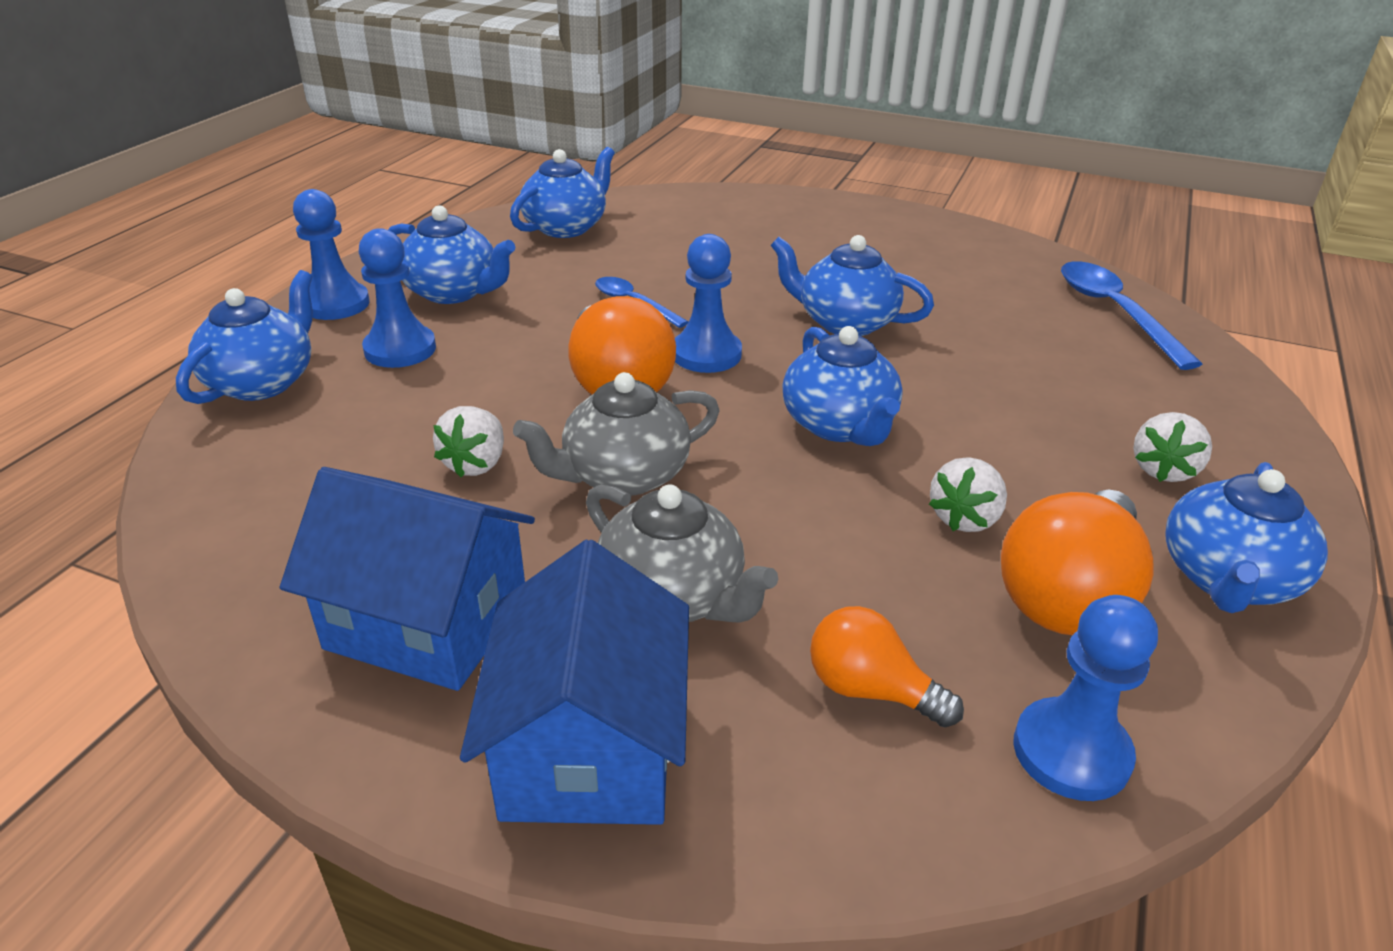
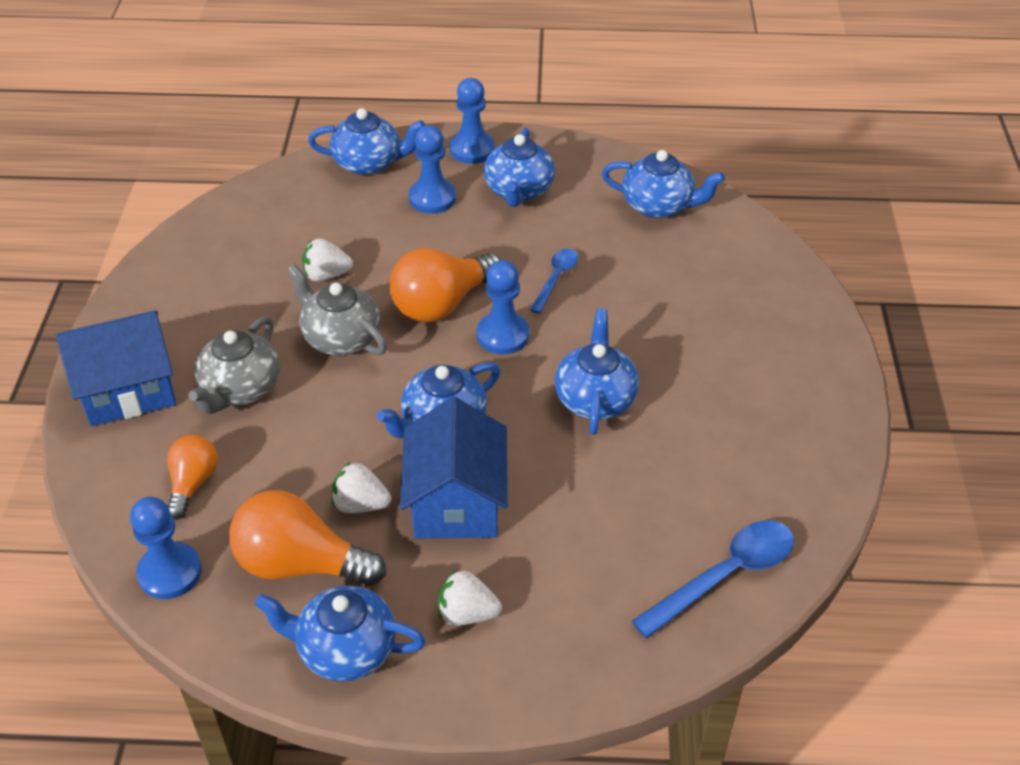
camera: 70 degrees right, 10 degrees up
(427, 622) = (193, 307): blue house -> blue house (456, 501)

